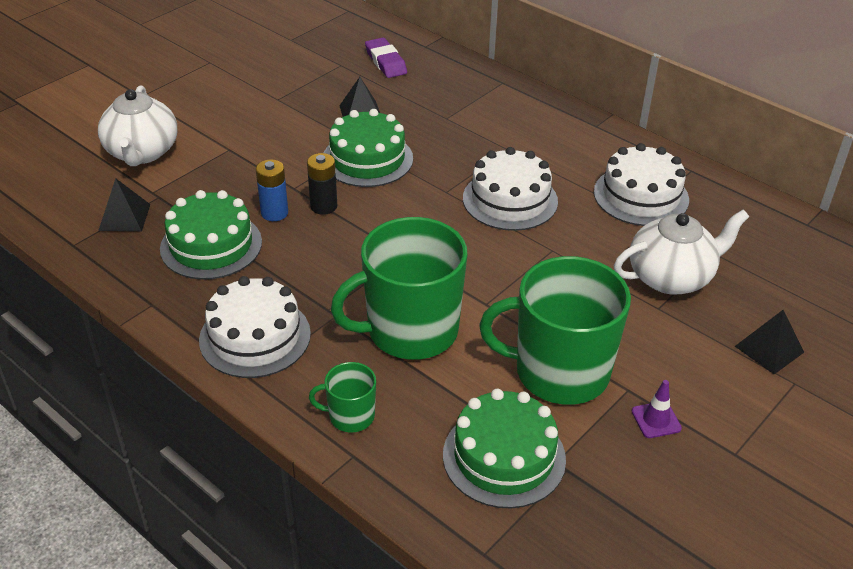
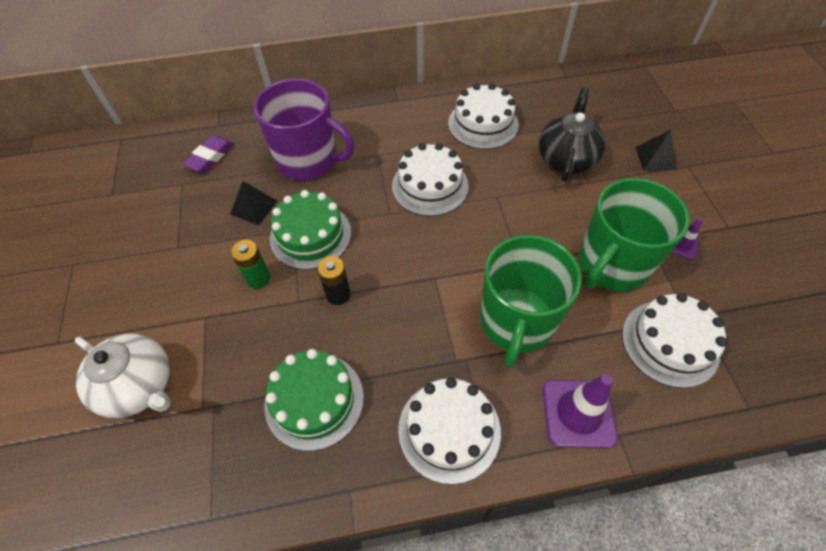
camera: 50 degrees left, 15 degrees up
(124, 217) = (214, 450): black pyramid -> none
(274, 213) = (316, 331): blue battery -> none
(293, 155) = (258, 278): none -> green battery
(350, 416) = (578, 413): green mug -> purple traffic cone
(385, 62) = (210, 157): purple eraser -> purple eraser turned 75 degrees counterclockwise
(448, 114) = (308, 160): none -> purple mug
(504, 457) = (670, 343): green cake -> white cake
(671, 277) = (566, 159): white teapot -> black teapot

